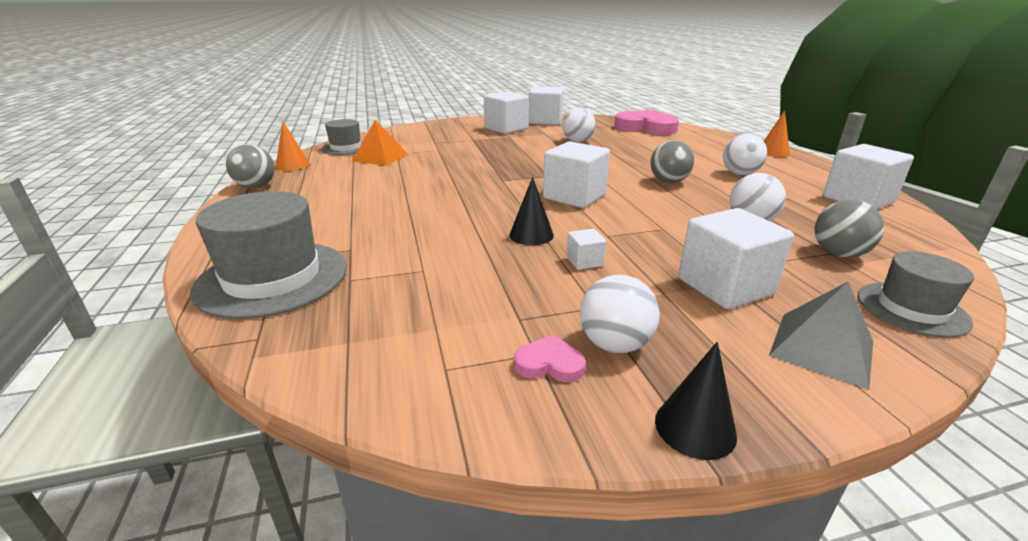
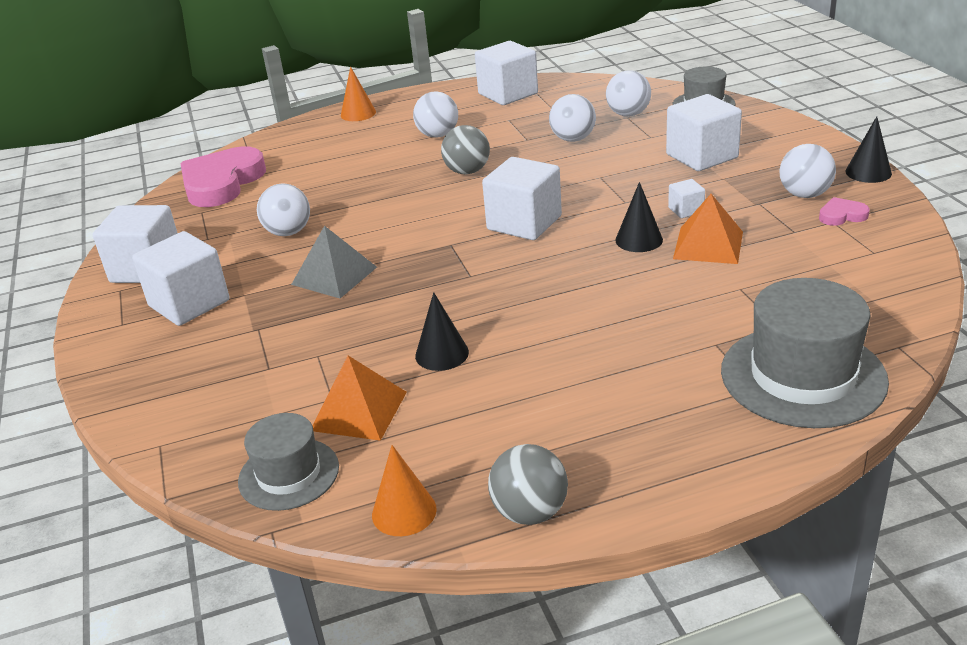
camera: 90 degrees left, 5 degrees up
(415, 172) = (442, 354): none -> black cone
(508, 264) = (708, 245): none -> orange pyramid
(549, 364) = (842, 215): pink heart -> pink heart turned 75 degrees clockwise
(821, 348) = (767, 134): grey pyramid -> grey pyramid (334, 275)
(838, 254) = (628, 114): grey ball -> white ball

